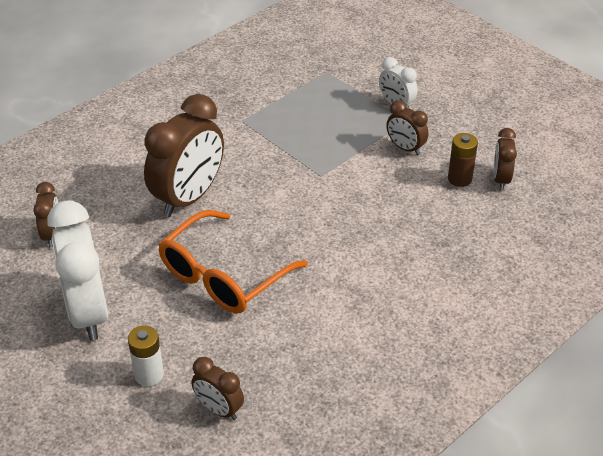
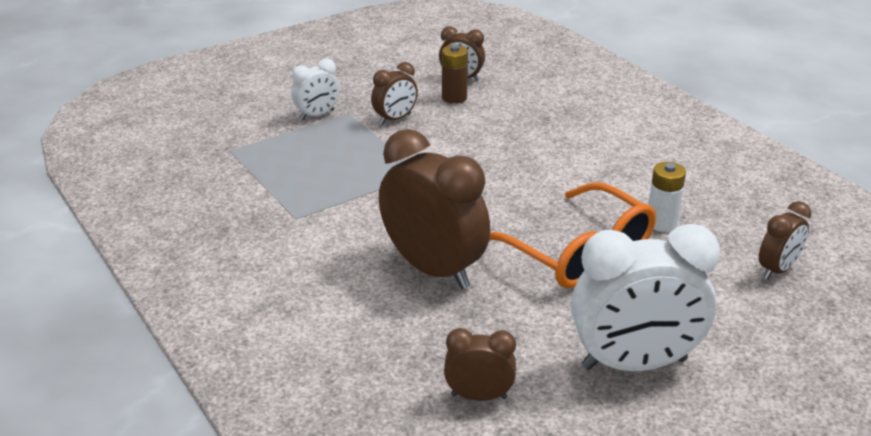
camera: 80 degrees left, 10 degrees down
(149, 375) = (734, 316): white battery -> white battery (661, 223)

